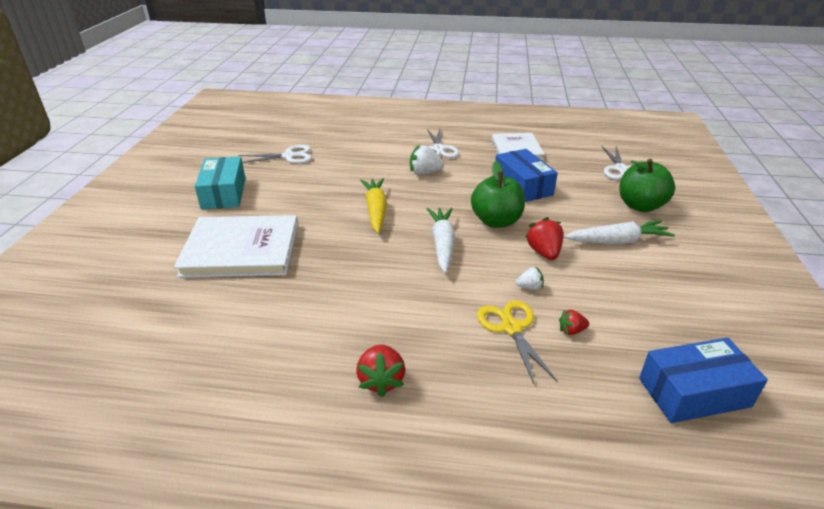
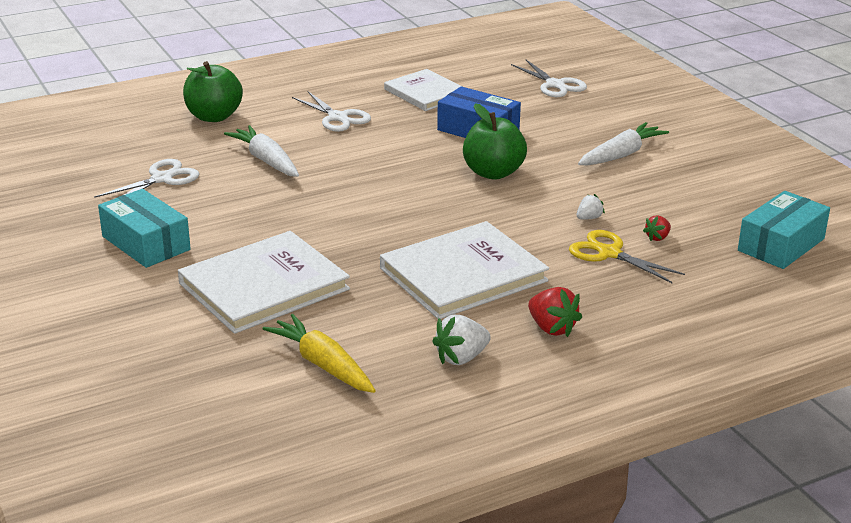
camera: 35 degrees left, 5 degrees down
(375, 297) = (463, 274): none -> white book
(376, 210) = (356, 202): yellow carrot -> yellow carrot (323, 365)
(424, 172) = (356, 148): white strawberry -> white strawberry (461, 358)
(442, 244) = (468, 210): white carrot -> white carrot (266, 160)
(544, 252) = (569, 186): red strawberry -> none
(640, 206) = (609, 116): green apple -> green apple (214, 116)
(694, 392) = (781, 245): blue box -> turquoise box

